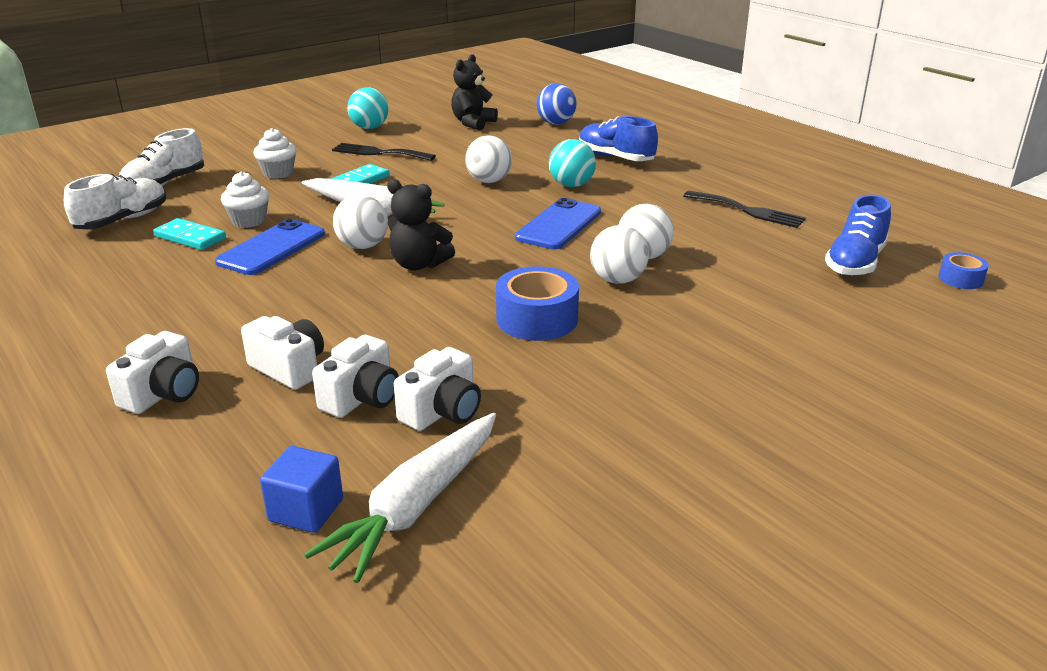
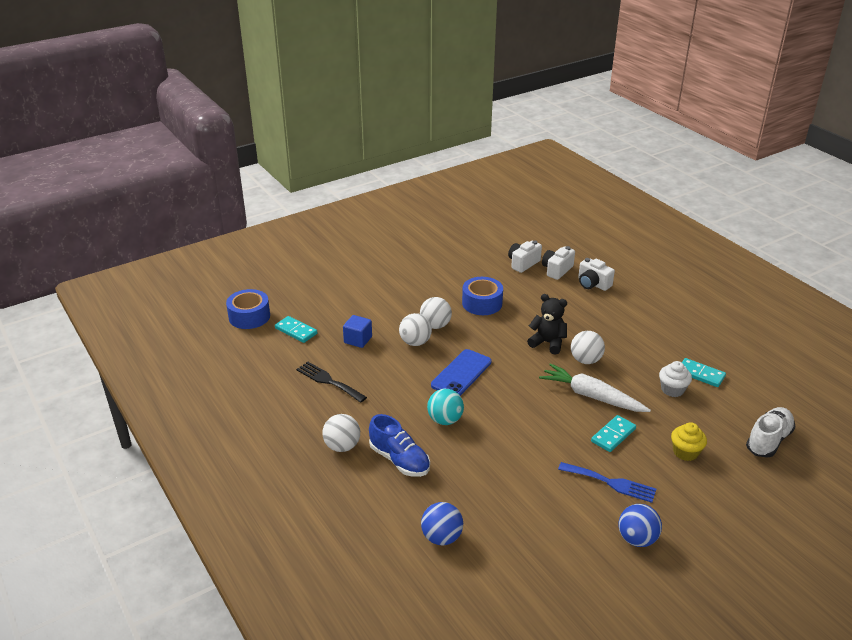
camera: 175 degrees left, 5 degrees up
(123, 220) = (761, 395): white shoe -> none
(163, 394) = (640, 276): white camera -> none
(271, 248) = (642, 361): blue phone -> none
(278, 173) = (685, 452): white cupcake -> yellow cupcake
(306, 510) = (563, 236): blue cube -> blue cube (358, 340)
(369, 128) = (637, 539): turquoise ball -> blue ball
(379, 153) = (611, 483): black fork -> blue fork
(416, 506) = (528, 235): white carrot -> none
(473, 123) = (529, 543): black teddy bear -> none
(489, 181) = (509, 429): white ball -> white ball (342, 446)
(855, 262) = (296, 331): blue shoe -> turquoise domino
(960, 279) = (249, 316): blue tape -> blue tape, size x1.80

